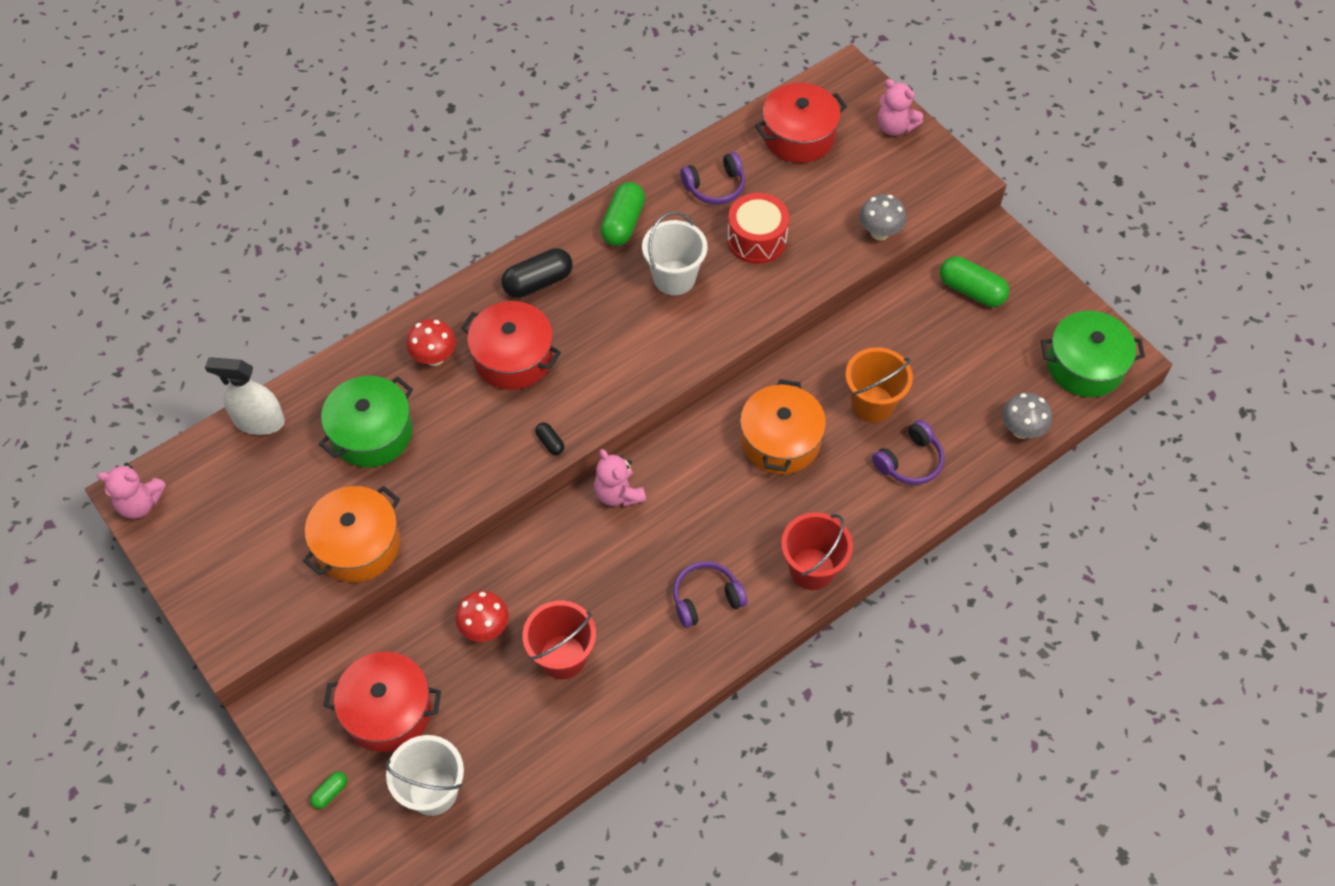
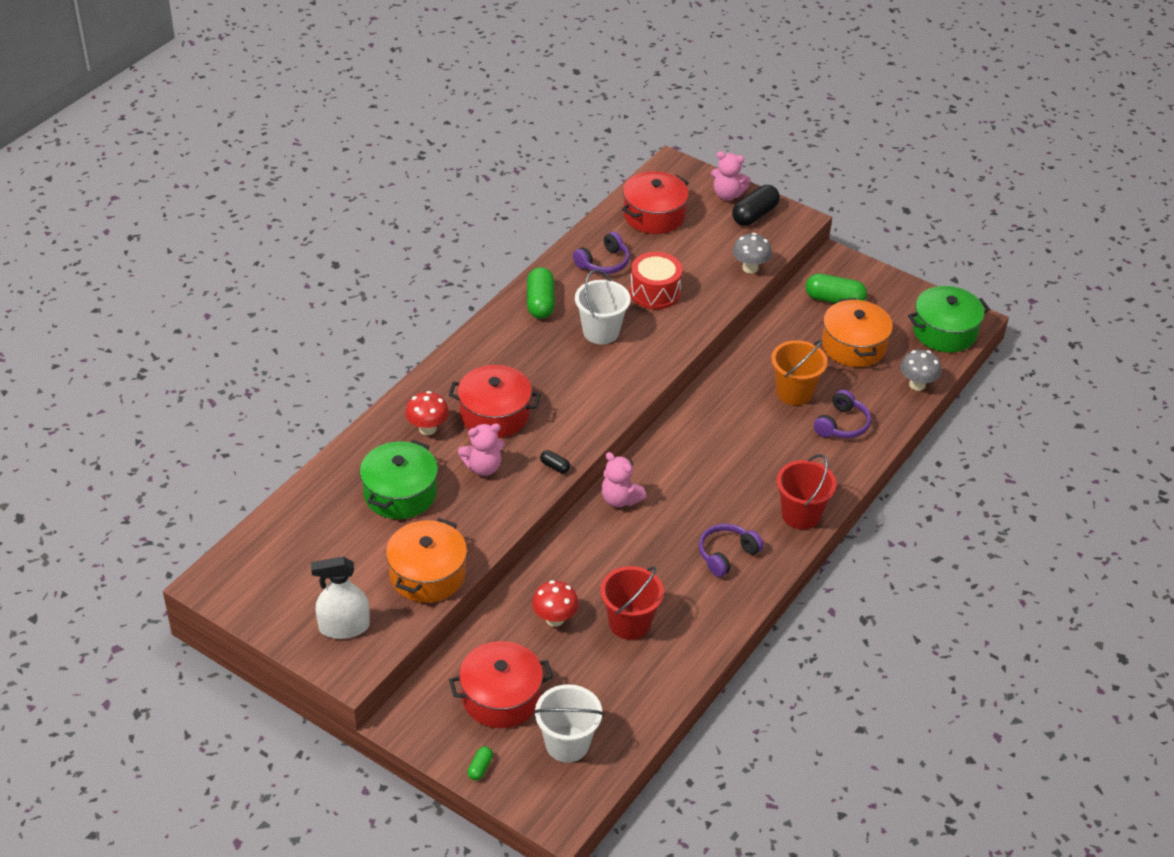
camera: 20 degrees left, 15 degrees down
(140, 503) = (220, 589): pink teddy bear -> pink teddy bear (483, 467)
(259, 421) = (297, 507): white spray bottle -> white spray bottle (344, 627)
(538, 282) = (489, 358): black capsule -> black capsule (754, 215)
(780, 440) = (733, 433): orange pot -> orange pot (853, 346)

